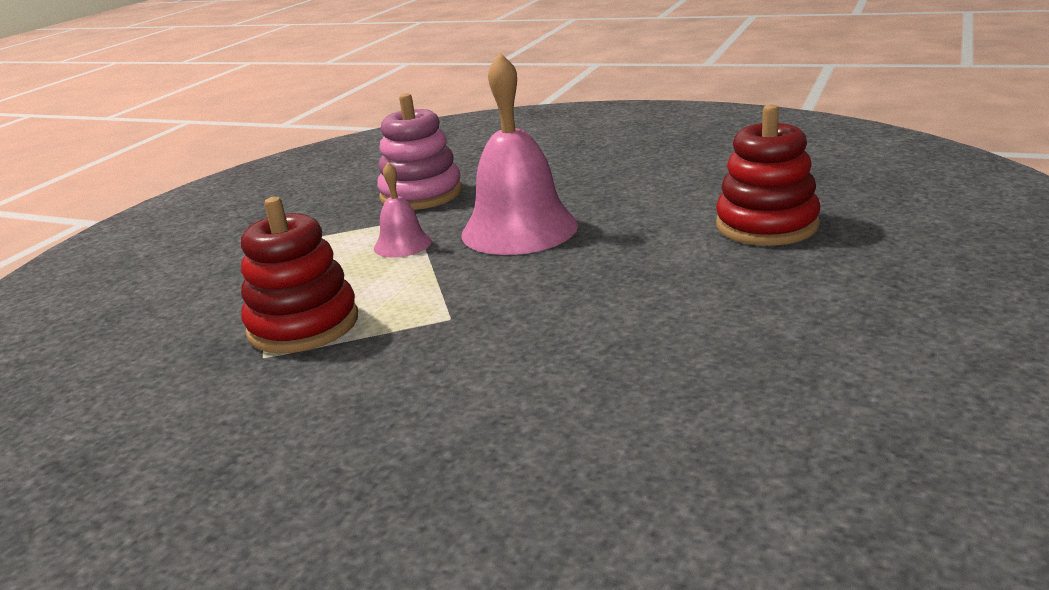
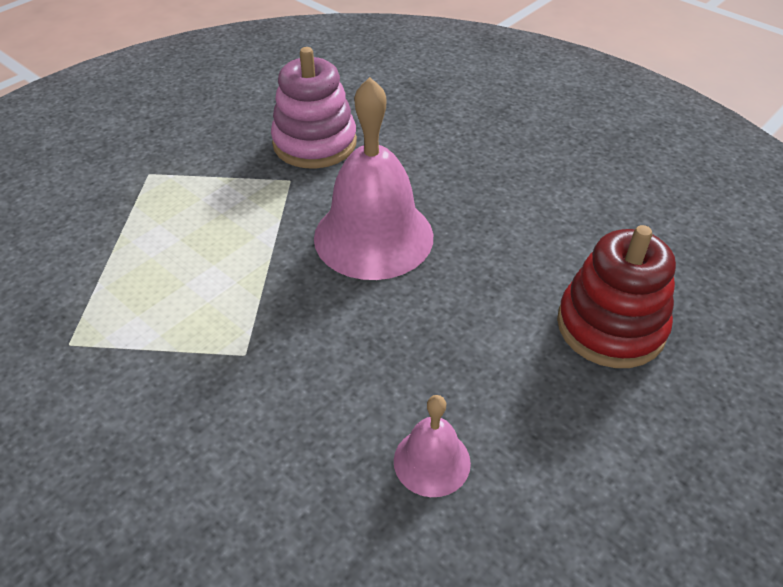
camera: 15 degrees right, 20 degrees up
(303, 325) = (120, 311): red stacking toy -> none
(402, 244) = (260, 219): pink bell -> pink bell (432, 461)

